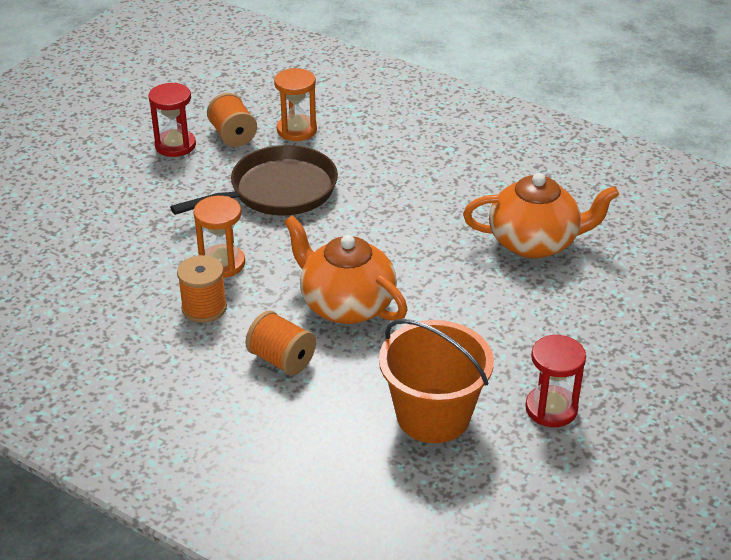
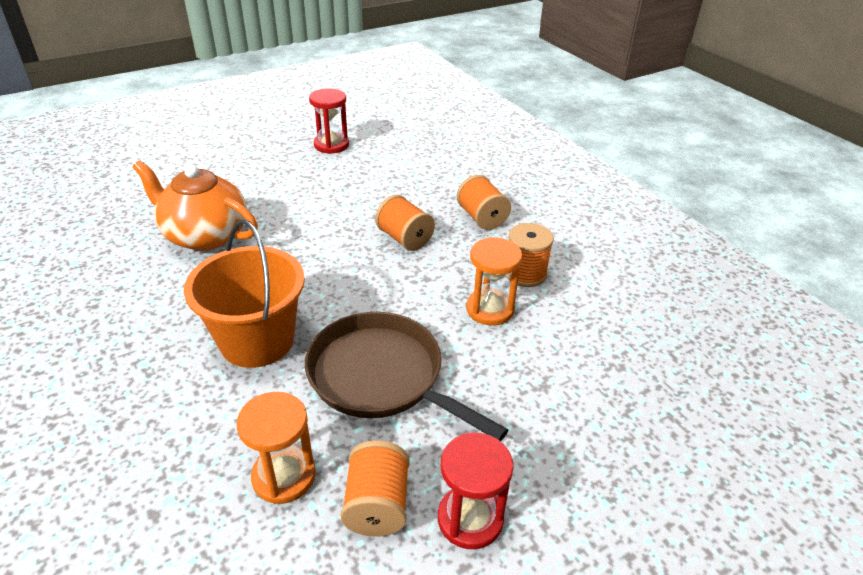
camera: 155 degrees left, 0 degrees up
(278, 191) = (381, 377): brown pan -> brown pan turned 45 degrees clockwise
(346, 304) = (404, 239): orange teapot -> orange spool
(433, 415) = (404, 161): orange bucket -> orange bucket (257, 341)

